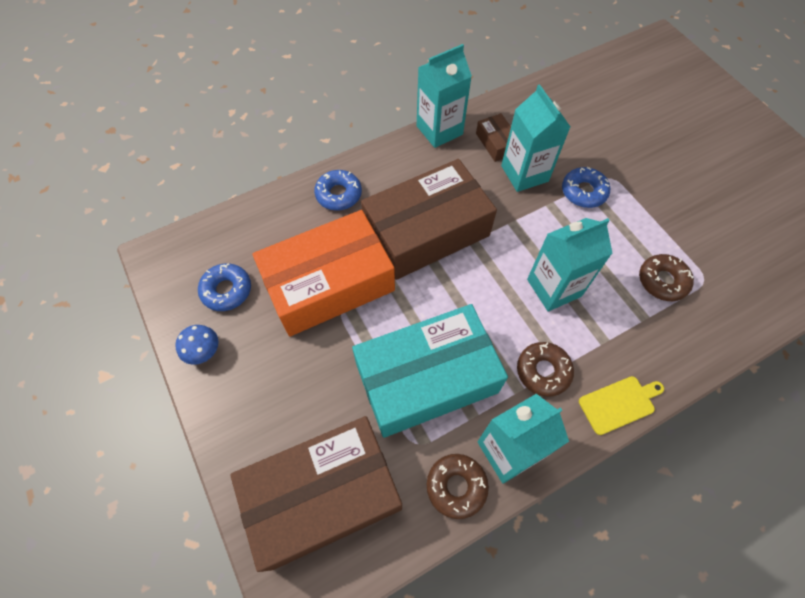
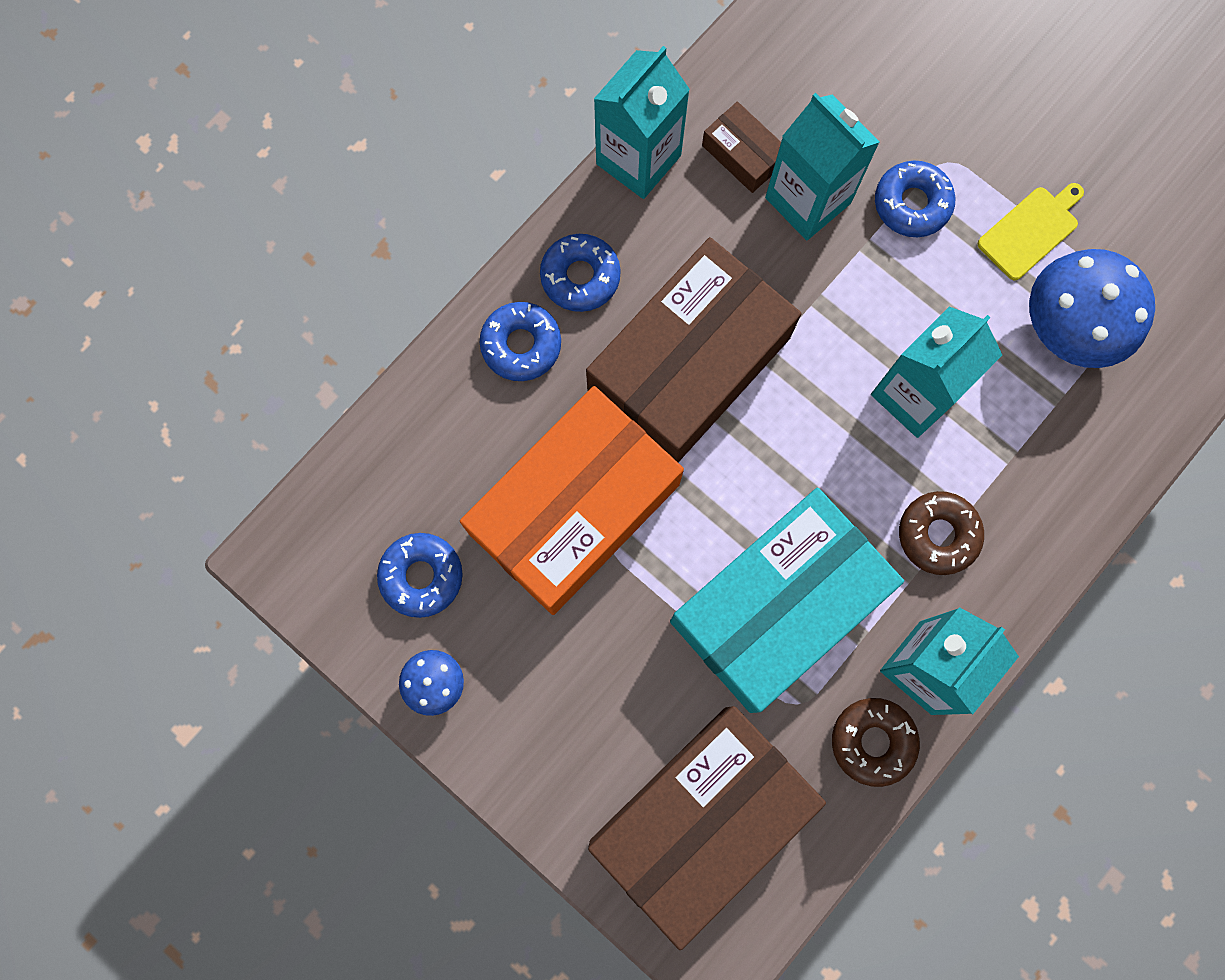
camera: 20 degrees left, 15 degrees up
(385, 173) = (580, 277): none -> blue donut
(619, 404) = (1055, 545): yellow cutting board -> yellow cutting board (1030, 231)
(662, 281) = (1070, 326): brown donut -> blue mushroom

